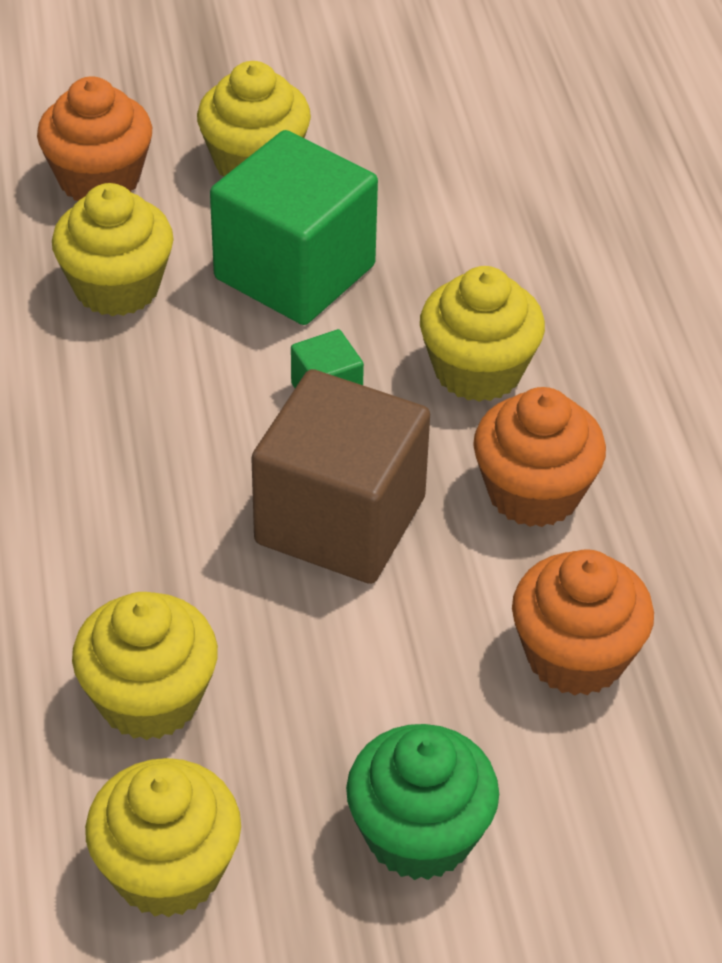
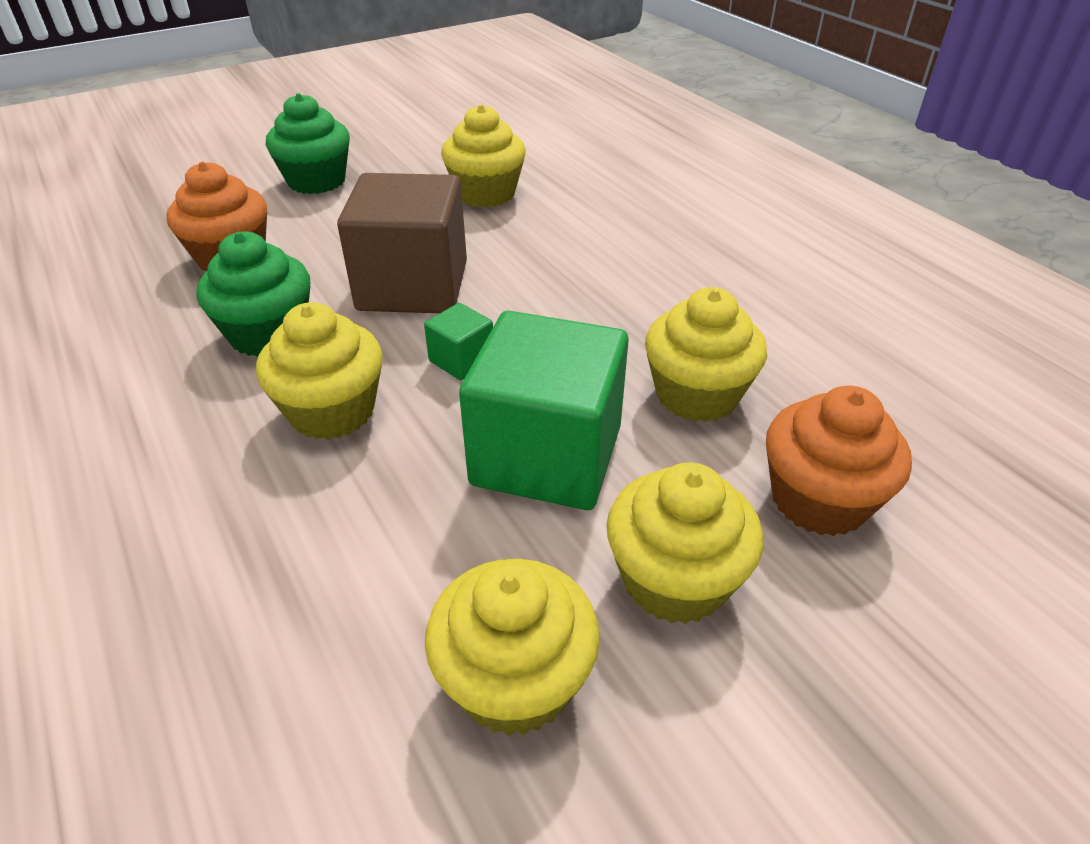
camera: 160 degrees right, 5 degrees down
(167, 870) = (439, 151): yellow cupcake -> yellow cupcake (514, 680)
(534, 492) = (268, 334): orange cupcake -> green cupcake

